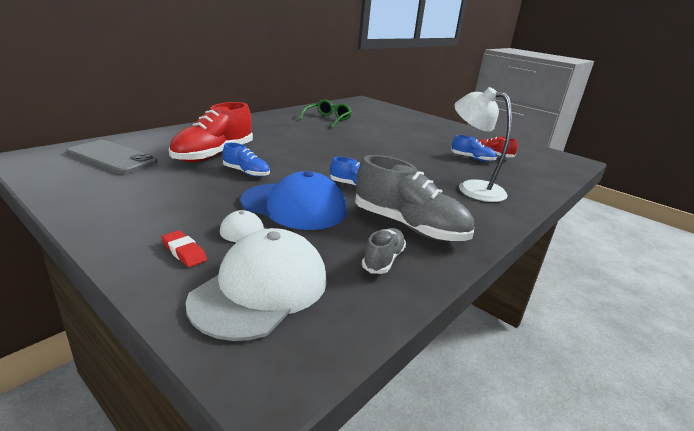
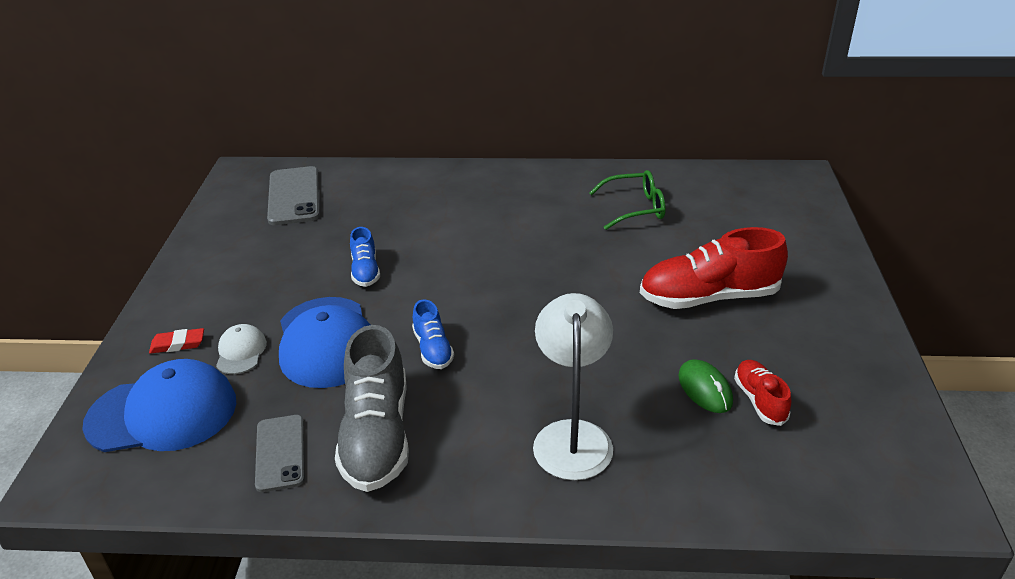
camera: 55 degrees right, 10 degrees up
(184, 252) = (178, 344): red eraser -> red eraser turned 75 degrees clockwise
(214, 155) = (380, 228): red shoe -> red shoe (709, 297)
(261, 289) = (162, 413): white cap -> blue cap
(383, 259) = (280, 453): grey shoe -> grey phone
(472, 159) = (705, 389): blue shoe -> green mouse

